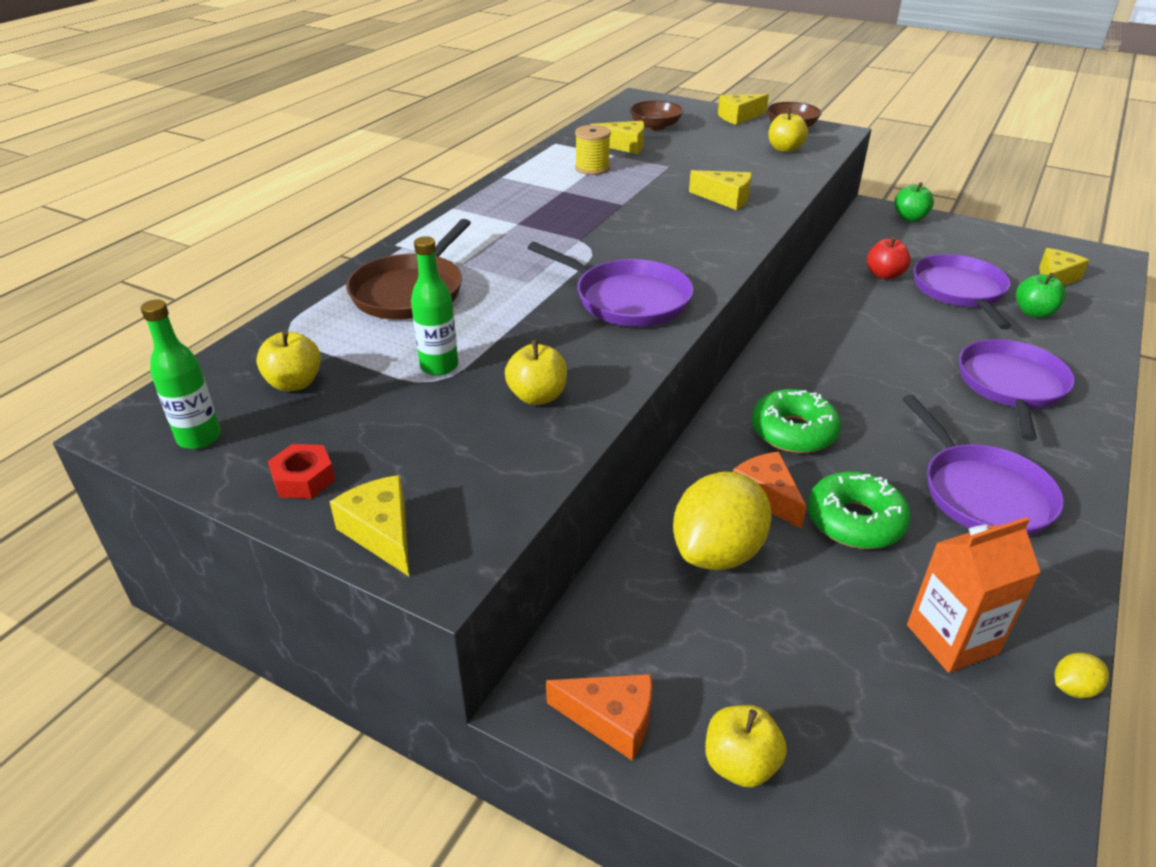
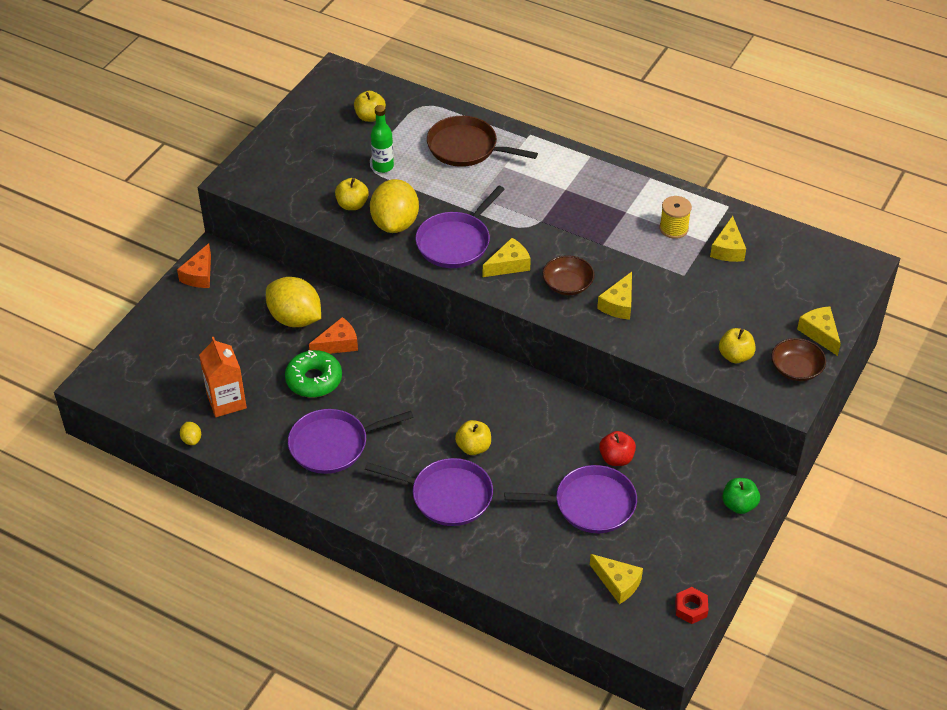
camera: 90 degrees right, 10 degrees up
(199, 438) = (327, 94): green bottle -> none
(304, 479) = (293, 132): red nut -> red nut (691, 608)
(382, 533) = (255, 160): yellow cheese -> yellow cheese (509, 265)
(586, 352) = (395, 223): none -> yellow lemon
(655, 126) = (782, 271): brown bowl -> brown bowl (567, 284)
(740, 763) = (172, 314): yellow apple -> yellow apple (473, 447)
(793, 432) = (398, 365): green donut -> none
(1033, 312) = (555, 546): green apple -> none

